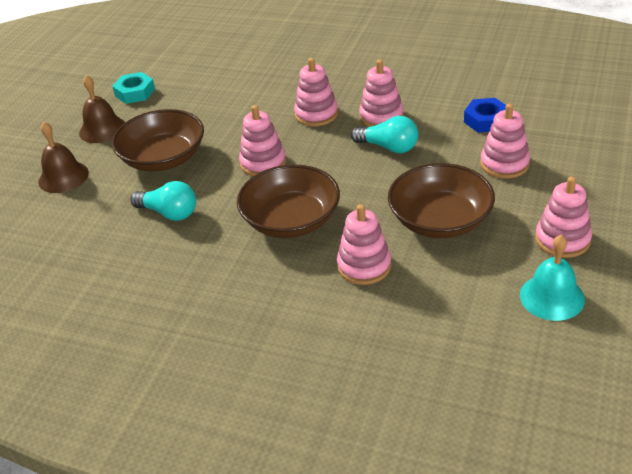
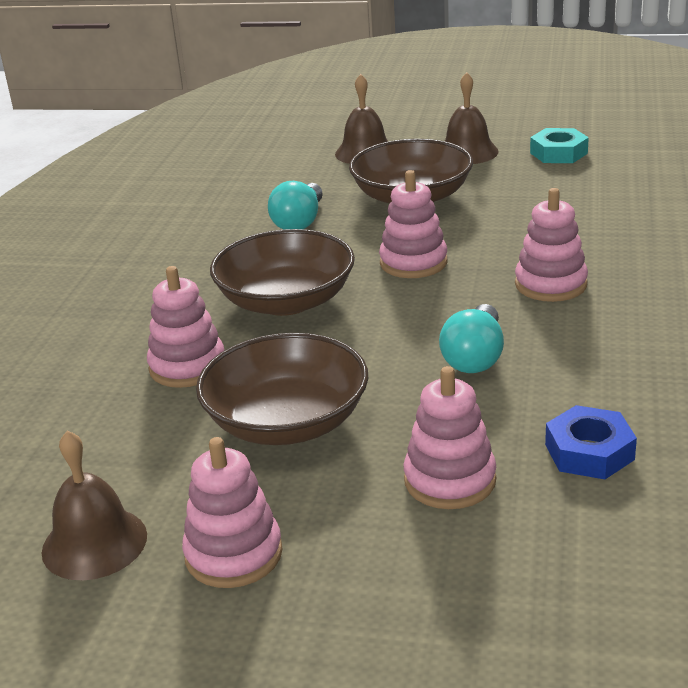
camera: 80 degrees right, 10 degrees down
(381, 117) = (563, 341): pink stacking toy -> none
(552, 297) = (94, 543): turquoise bell -> brown bell

